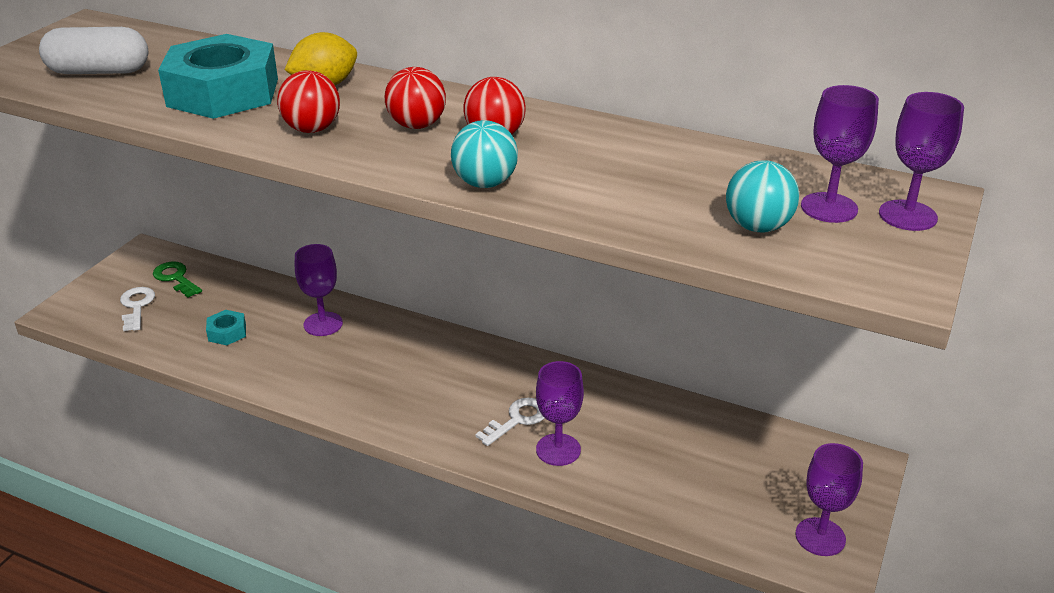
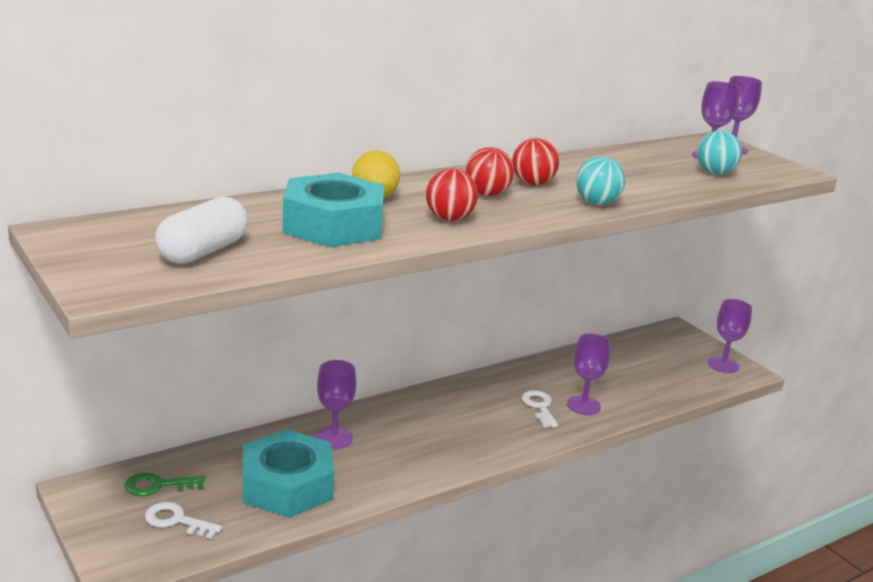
camera: 60 degrees left, 10 degrees down
(227, 332) = (287, 485): turquoise nut -> turquoise nut, size x2.36

